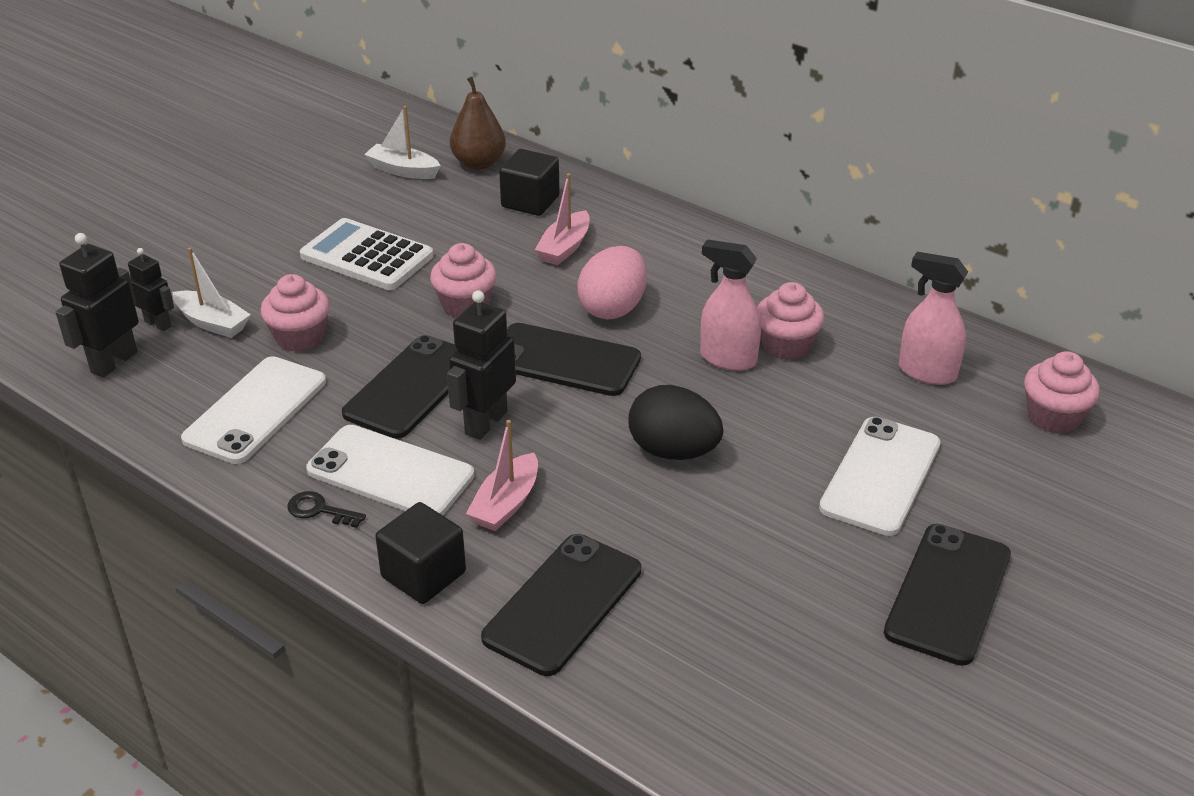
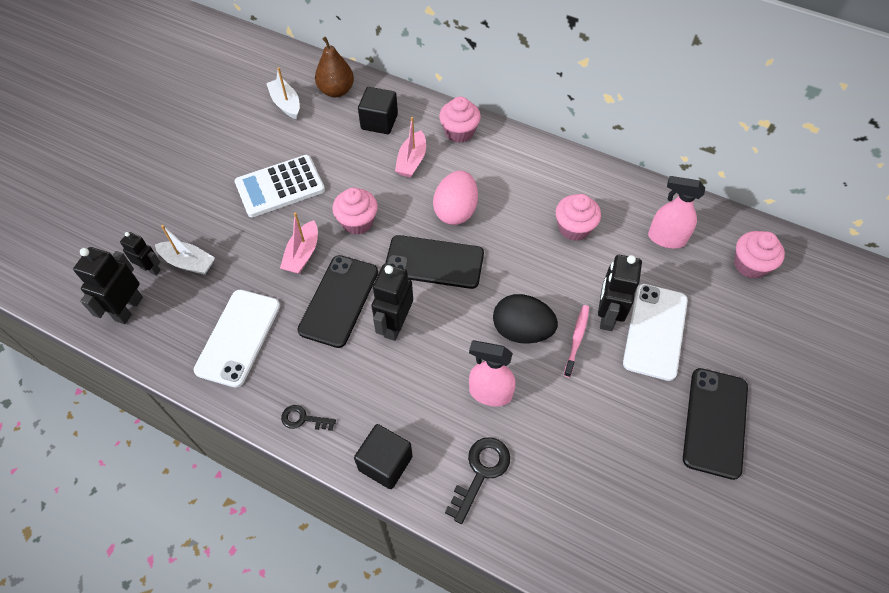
camera: 10 degrees left, 20 degrees up
(300, 337) = (252, 267): pink cupcake -> pink cupcake (459, 132)
(367, 256) = (280, 187): white calculator -> white calculator turned 45 degrees counterclockwise
(390, 472) = (342, 378): white phone -> none
(403, 170) = (286, 104): white boat -> white boat turned 45 degrees clockwise
(506, 504) = (424, 393): pink boat -> pink boat (302, 254)
(563, 604) = (481, 472): black phone -> black key
(727, 359) = (539, 245): pink spray bottle -> pink spray bottle (490, 393)
(755, 471) = (577, 339): none -> pink toothbrush
(810, 449) = (607, 315): none -> black robot

